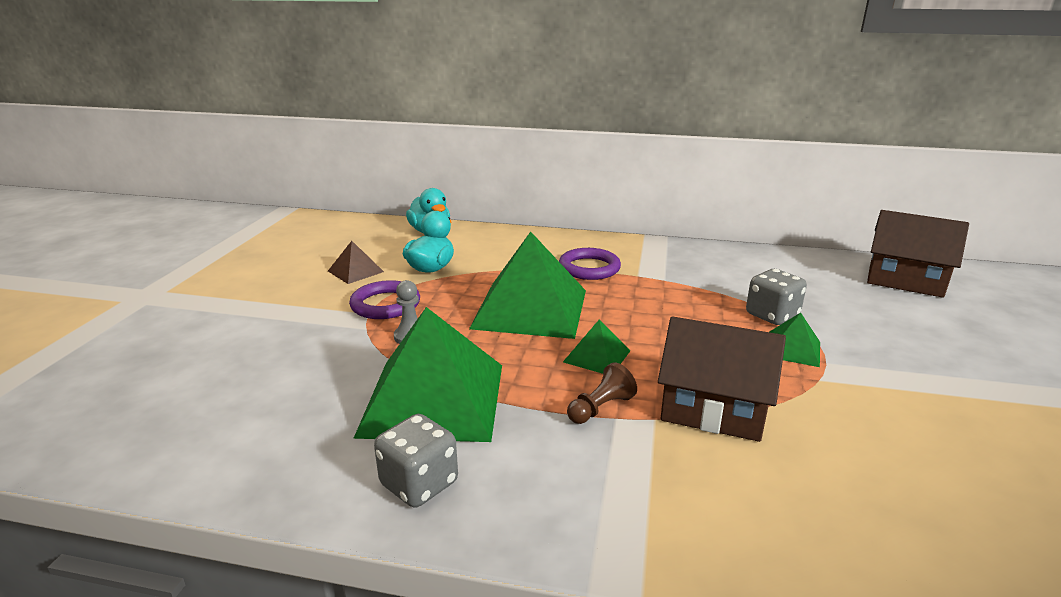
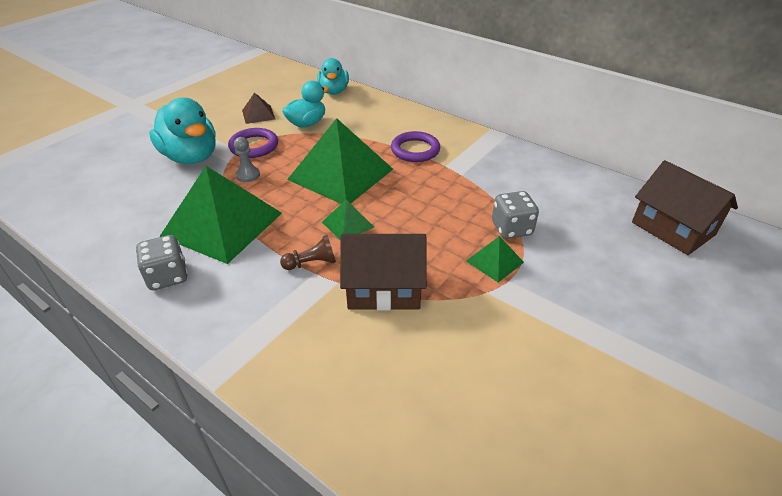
camera: 25 degrees right, 15 degrees up
(305, 335) = (191, 157): none -> turquoise duck
(713, 408) = (384, 288): brown house -> brown house turned 45 degrees counterclockwise

